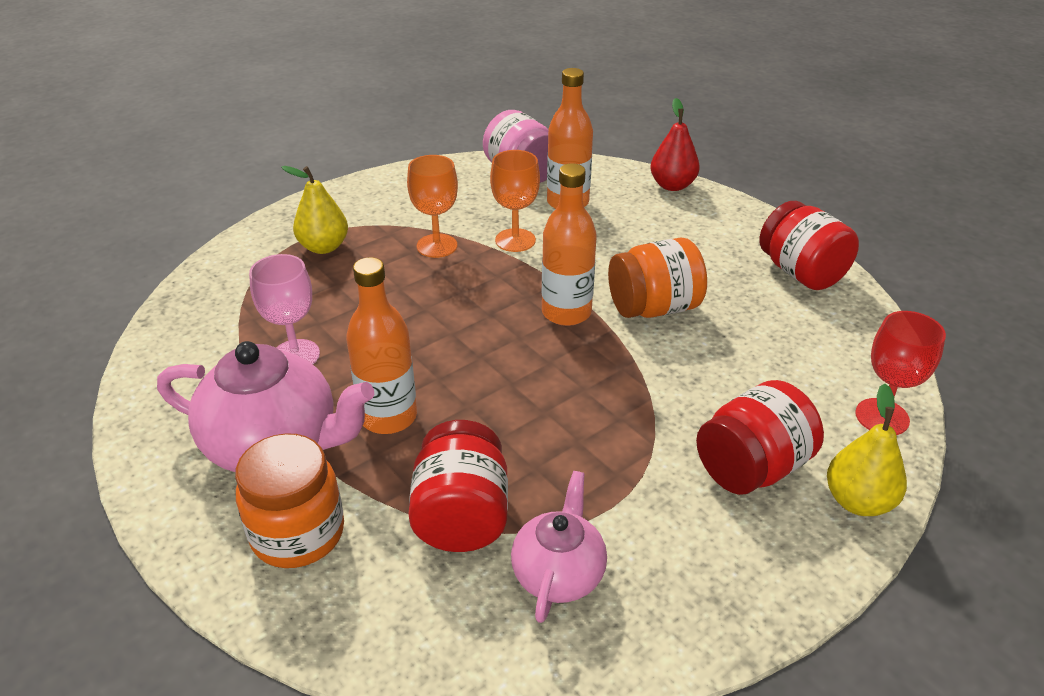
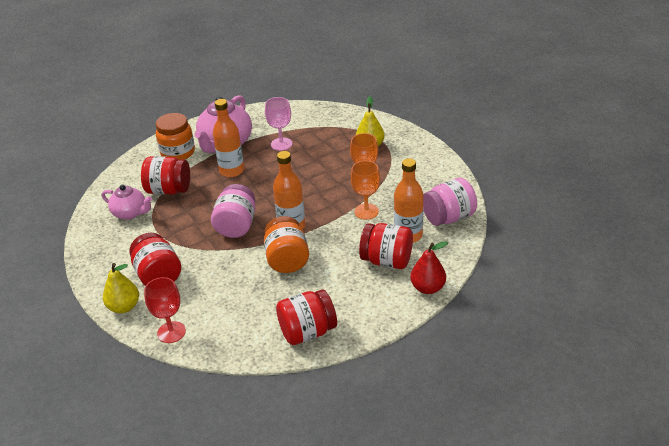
camera: 100 degrees right, 0 degrees up
(576, 381) = (236, 226): none -> pink jar
(628, 217) = (387, 261): none -> red jar

